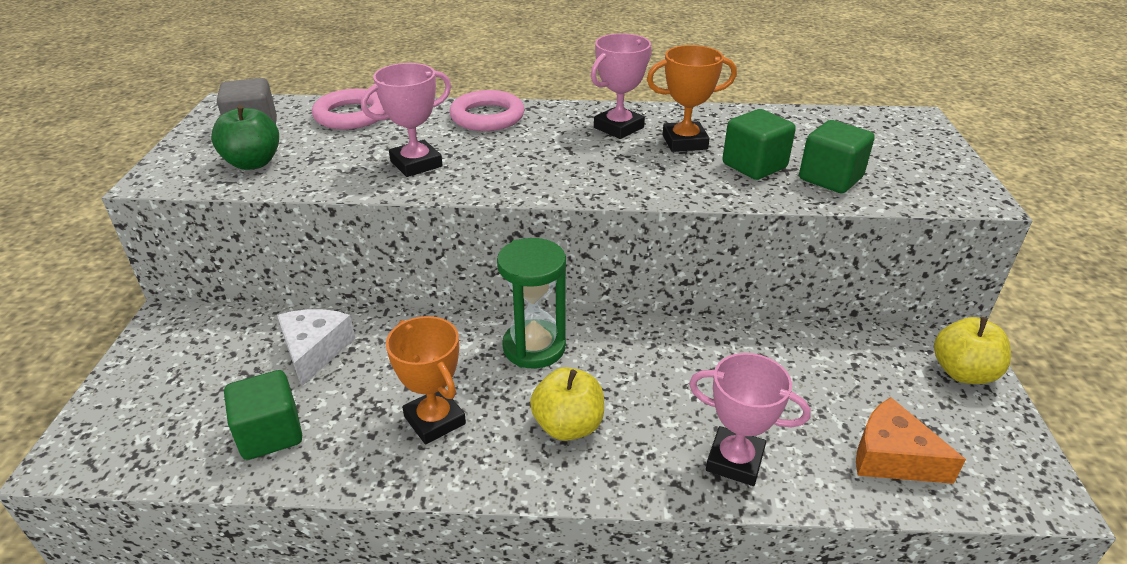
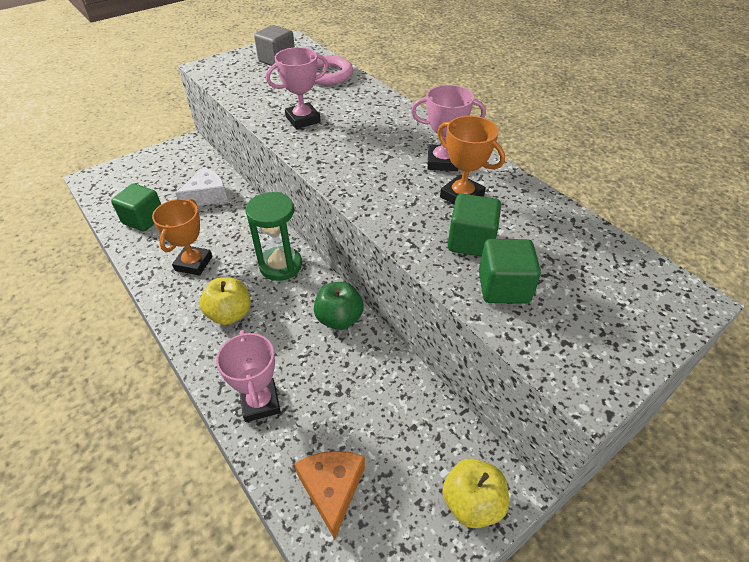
camera: 50 degrees right, 10 degrees up
(253, 163) = (246, 79): green apple -> green apple (339, 319)
(416, 164) = (303, 119): pink trophy -> pink trophy turned 45 degrees counterclockwise
(487, 117) = (386, 112): pink ring -> none

